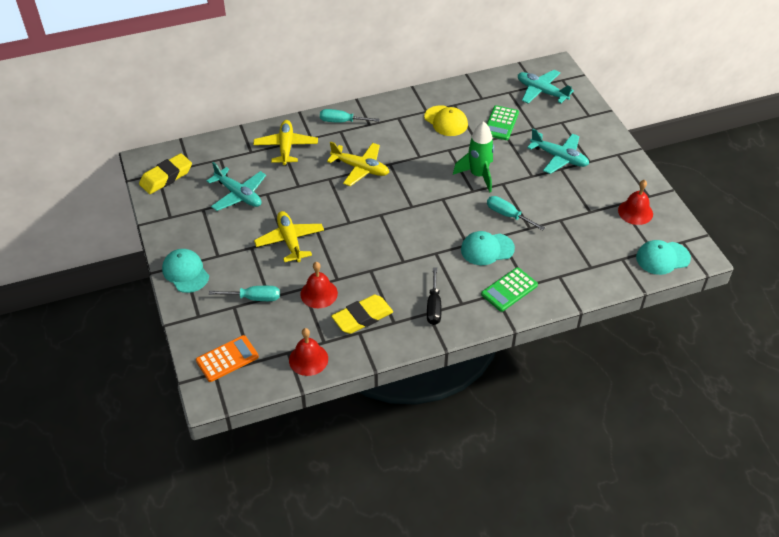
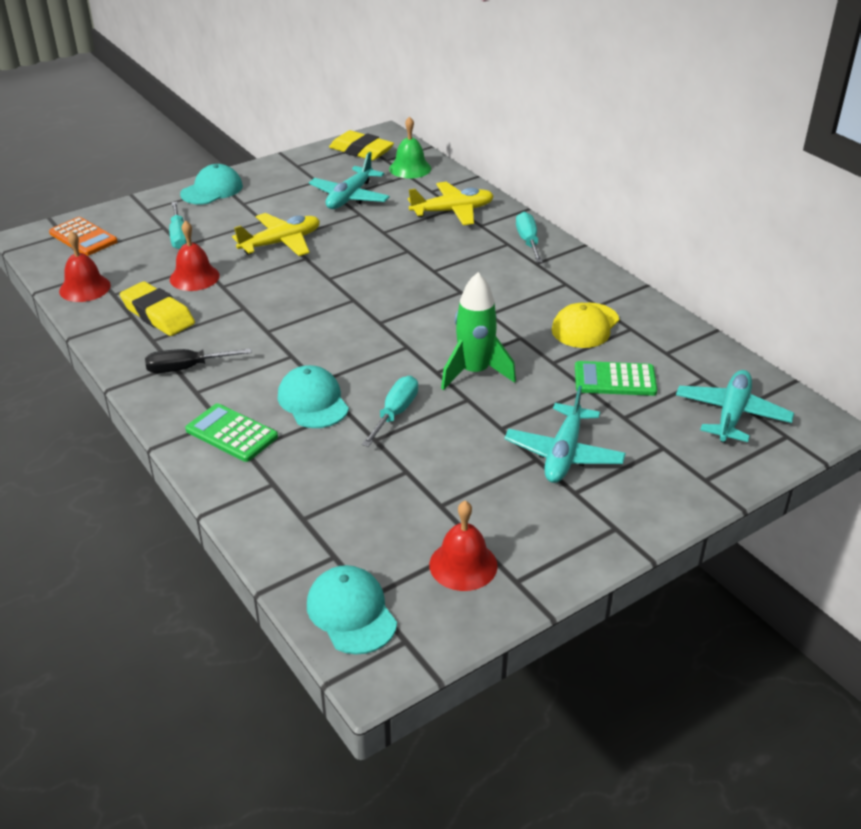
camera: 75 degrees right, 10 degrees down
(210, 156) = (410, 168): none -> green bell
(360, 168) = (438, 270): yellow plane -> none

